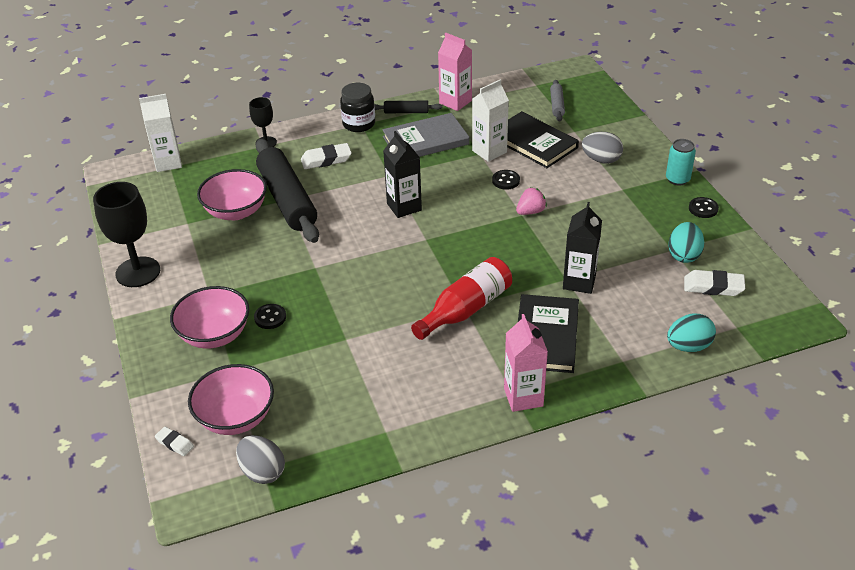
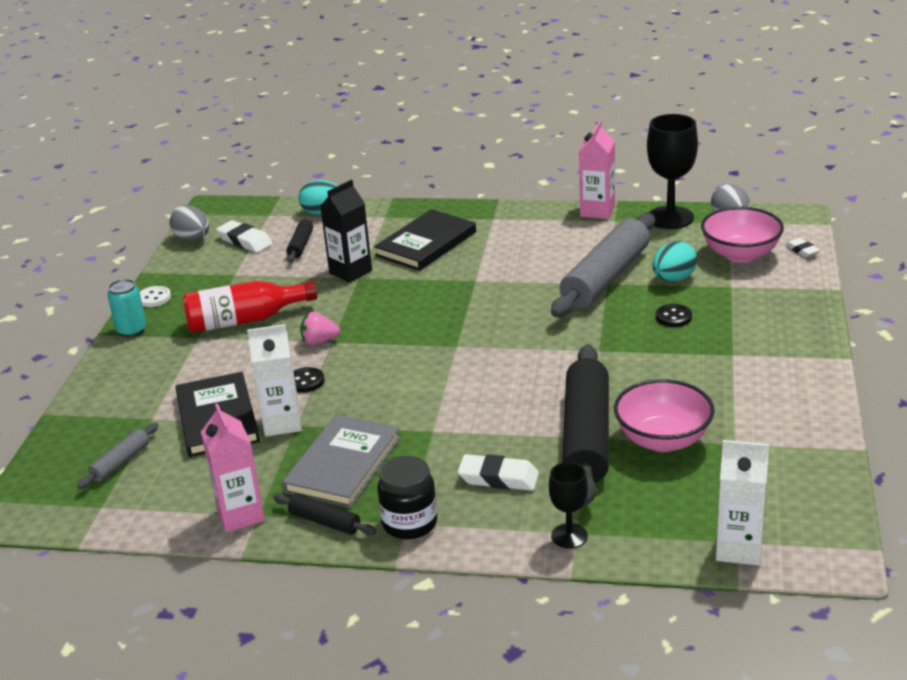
camera: 150 degrees left, 10 degrees down
(138, 272) = (815, 399): black goblet -> black goblet (670, 218)
(214, 335) = (739, 316): pink bowl -> none
(350, 345) = (605, 278): none -> grey rolling pin
(404, 207) = (450, 385): black carton -> none
(426, 140) = (343, 465): grey book -> grey book turned 75 degrees counterclockwise
(466, 309) = (475, 277): red bottle -> red bottle (245, 320)
(523, 397) = (487, 214): pink carton -> pink carton (597, 211)
(601, 160) = (174, 373): grey egg -> grey egg (193, 239)
(658, 298) = (300, 245): none -> black rolling pin
(684, 255) = (232, 268): turquoise egg -> turquoise egg (673, 279)
(703, 209) = (154, 298): black button -> white button

